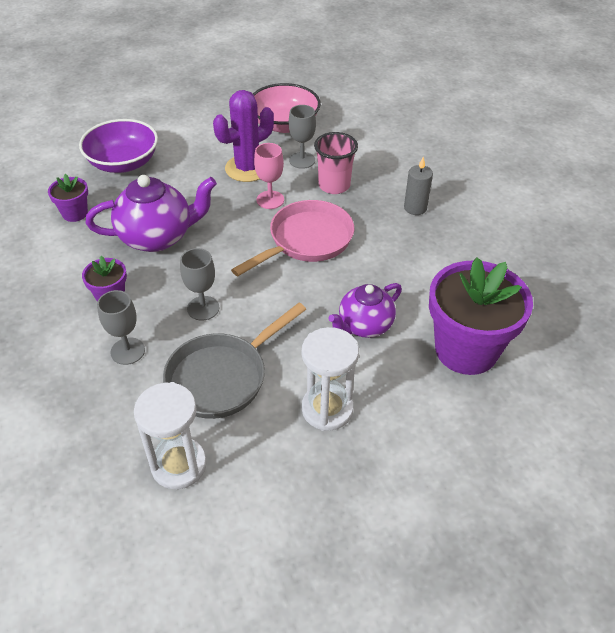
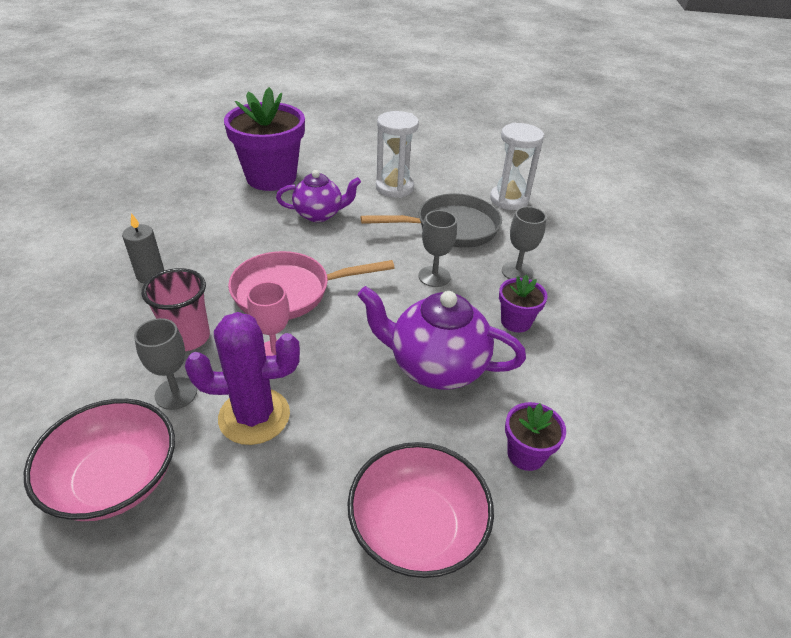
camera: 150 degrees left, 5 degrees down
(123, 163) = (417, 528): purple bowl -> pink bowl

